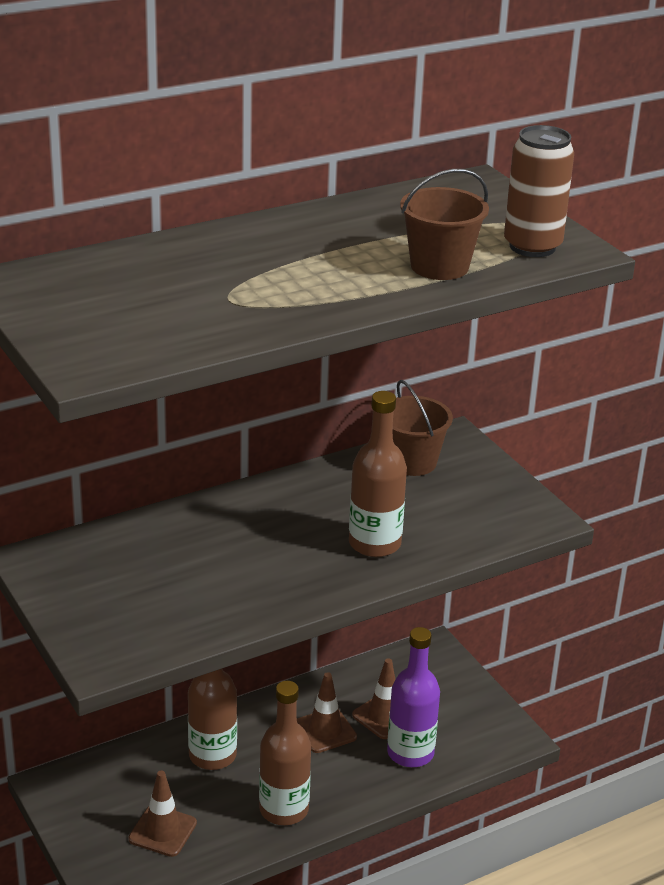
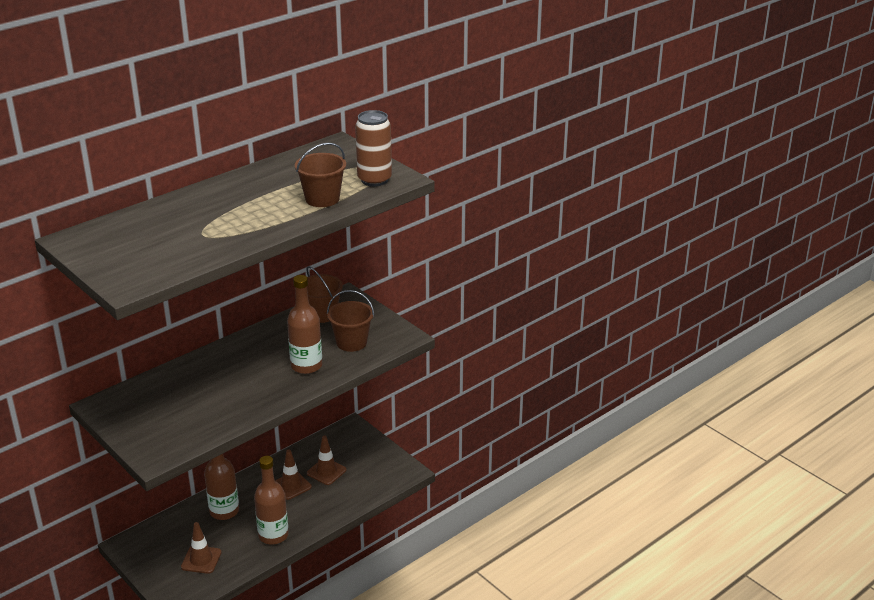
camera: 10 degrees left, 0 degrees up
(410, 753) = (345, 490): purple bottle -> none
(454, 515) = (351, 342): none -> brown bucket

